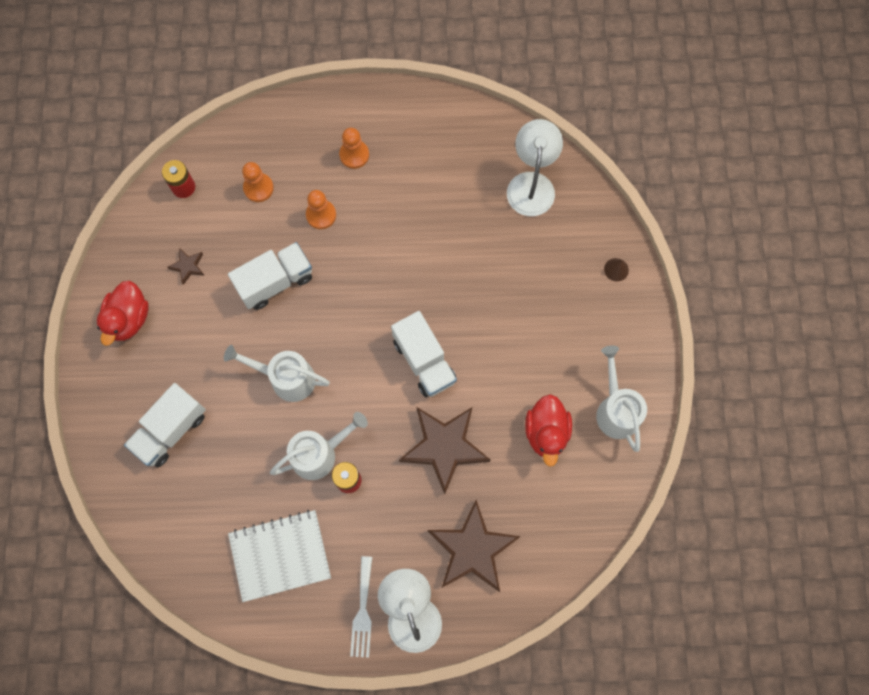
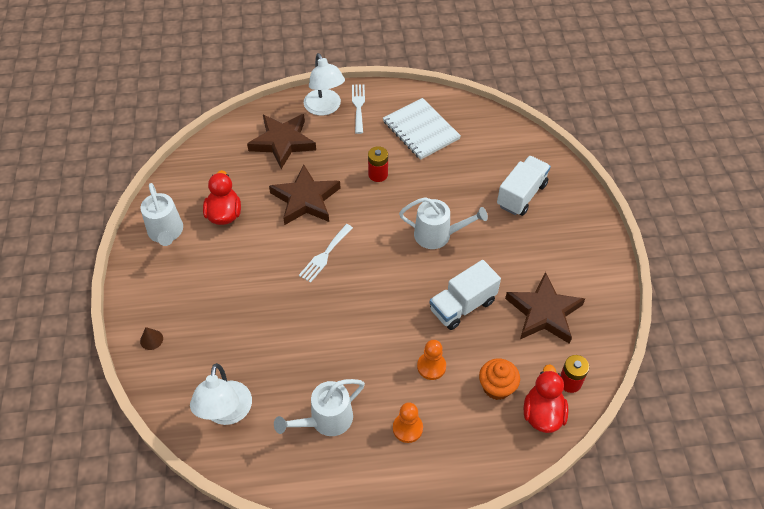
camera: 175 degrees right, 20 degrees down
(128, 319) = (581, 267): red duck -> red duck (542, 413)
(188, 266) = (544, 312): brown star -> brown star, size x2.30
(258, 188) = (497, 387): orange pawn -> orange cupcake
(280, 555) = (421, 130): white notebook -> white notebook turned 75 degrees clockwise
(320, 453) = (402, 189): white watering can -> white watering can (325, 420)
(424, 361) = (325, 255): white truck -> white fork

